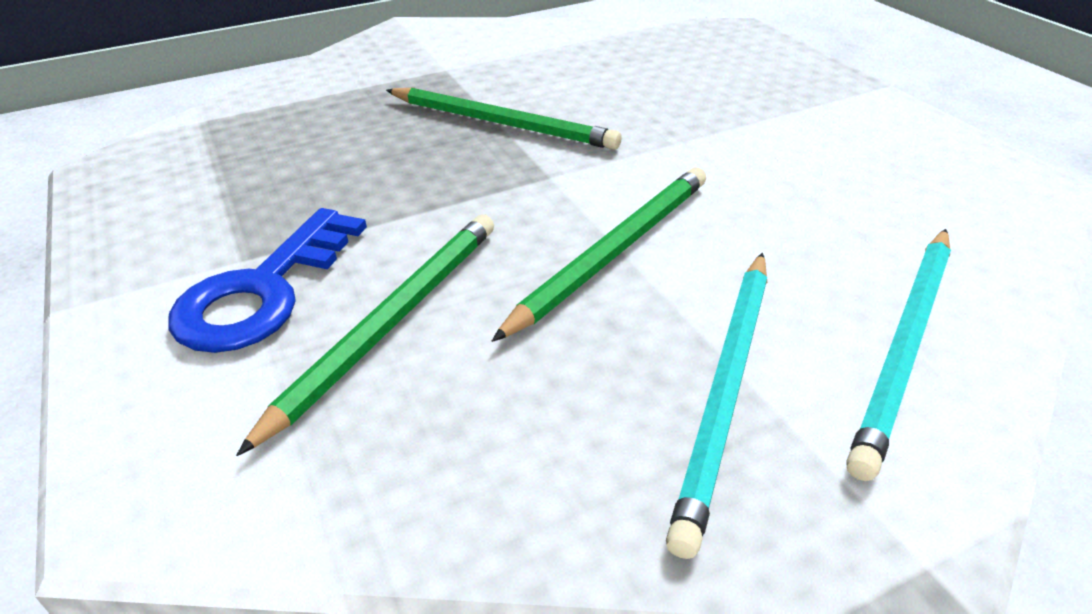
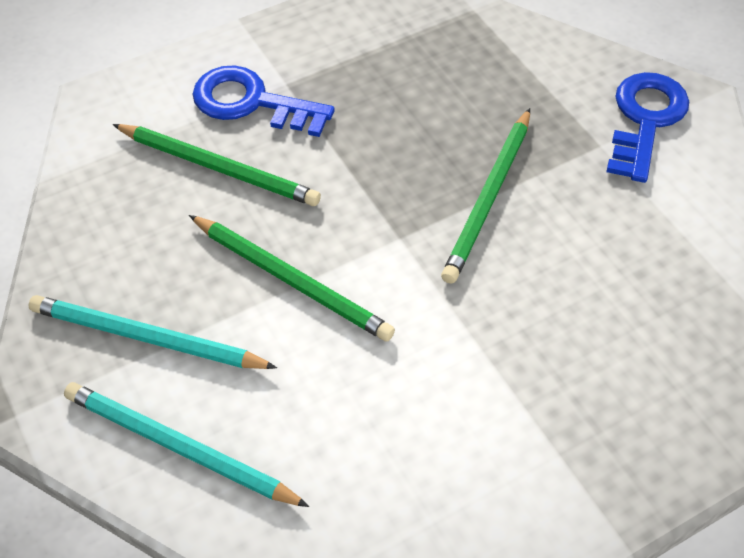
camera: 85 degrees right, 15 degrees up
(422, 48) = (645, 120): none -> blue key

